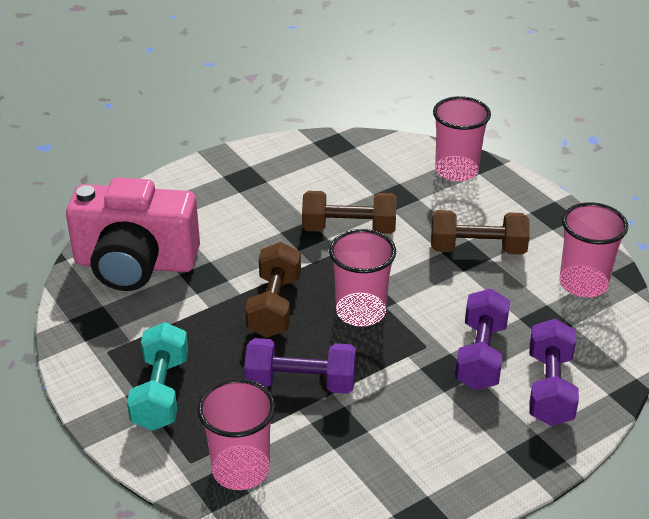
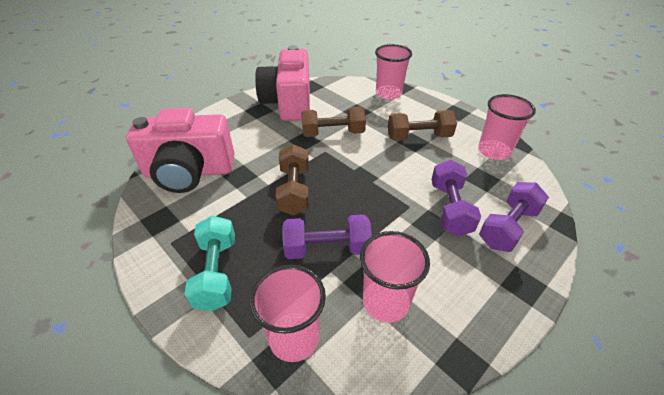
camera: 10 degrees left, 5 degrees up
(293, 171) = (288, 103): none -> pink camera
(361, 312) = (356, 187): pink cup -> pink cup (385, 302)
(549, 388) = (508, 227): purple dumbbell -> purple dumbbell turned 45 degrees clockwise

